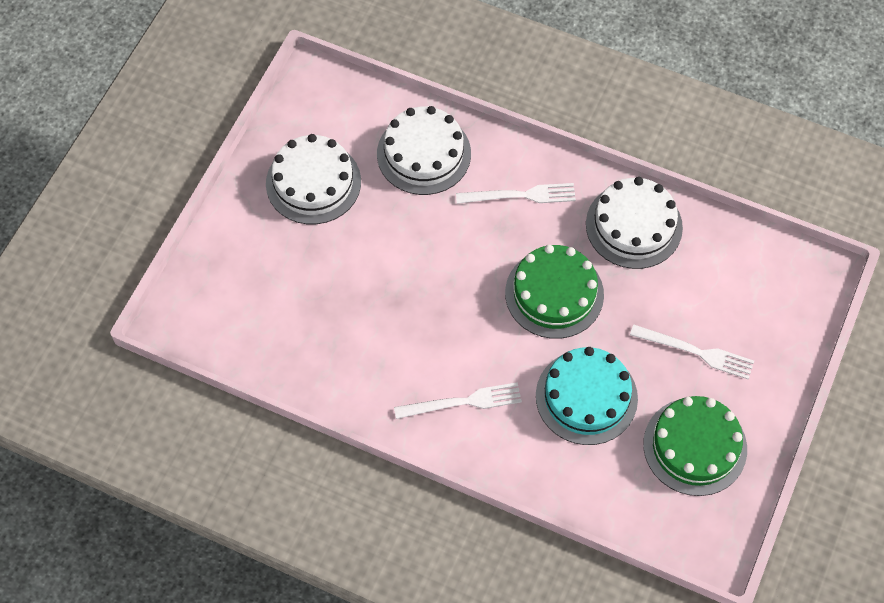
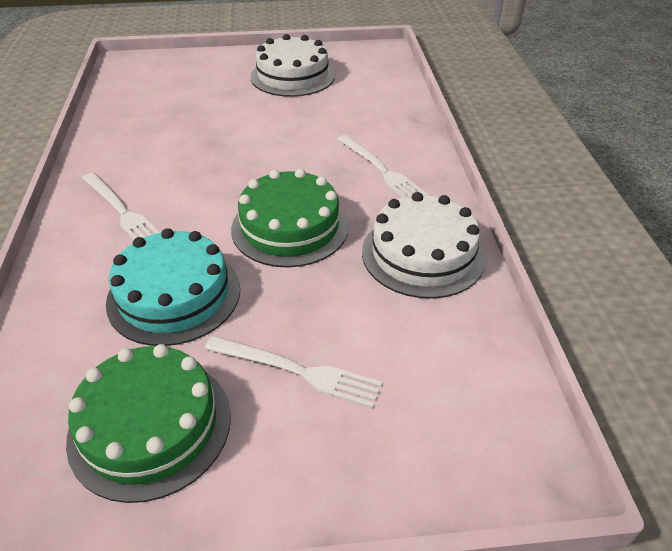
camera: 60 degrees right, 20 degrees down
(424, 154) = (370, 111): white cake -> none
(696, 352) = (297, 371): white fork -> white fork turned 60 degrees counterclockwise

